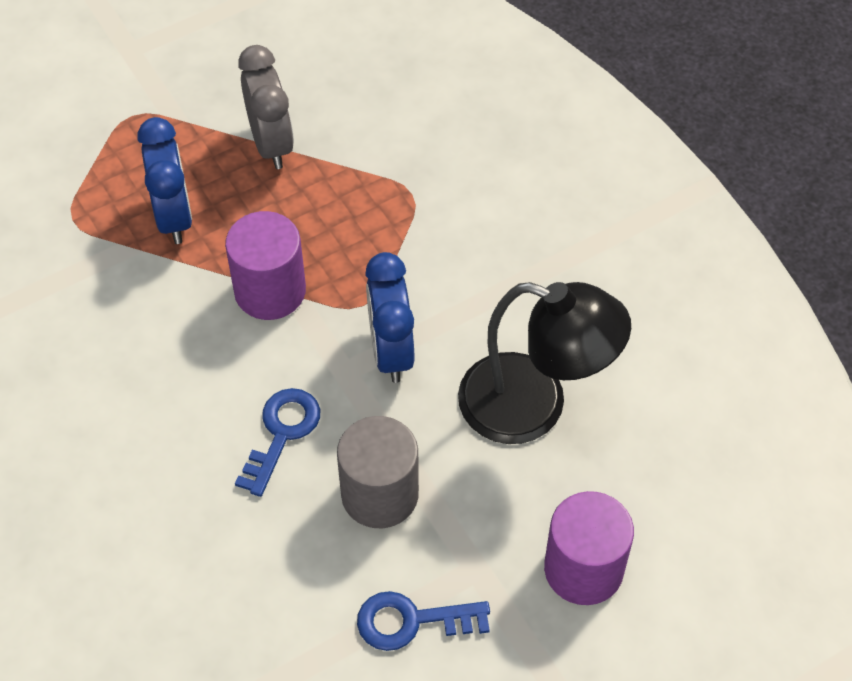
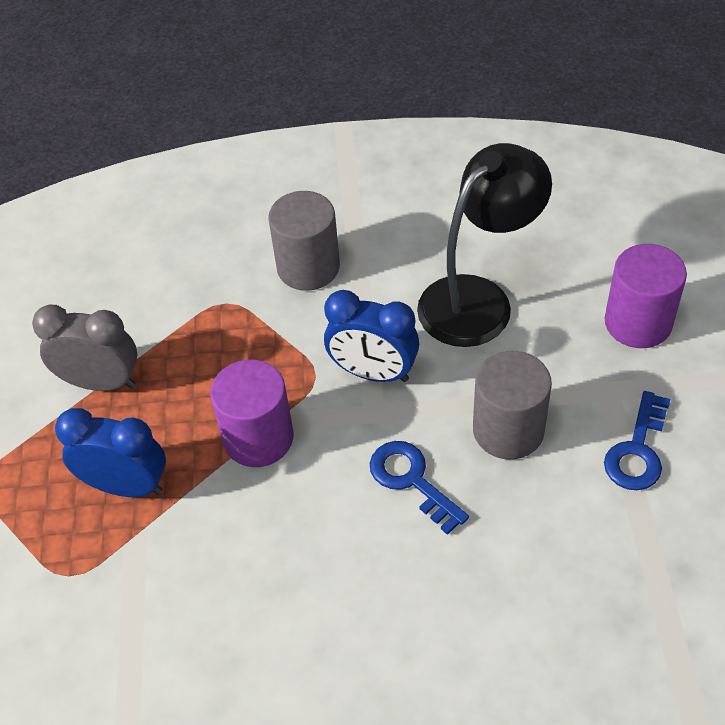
camera: 60 degrees left, 5 degrees down
(493, 240) = (308, 267): none -> grey cylinder

